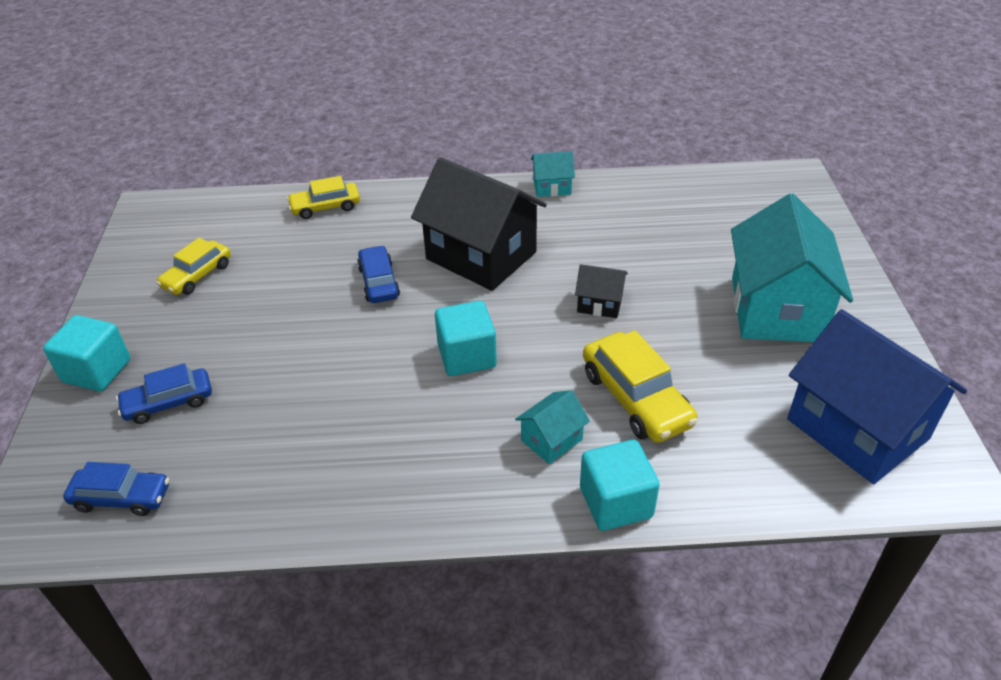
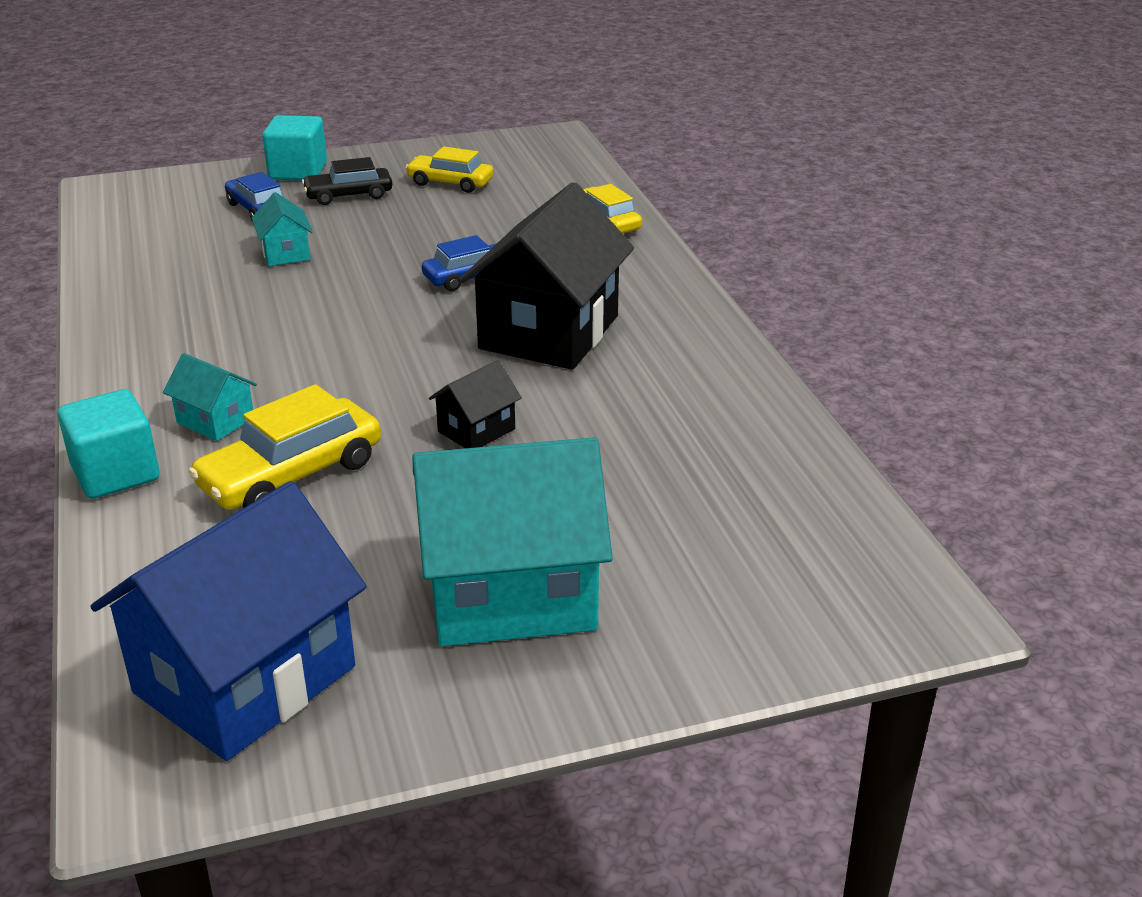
camera: 75 degrees right, 10 degrees down
(121, 497) = (140, 217): blue car -> none
(178, 339) = (348, 195): none -> black car
(467, 356) = (351, 349): turquoise cube -> none
(552, 187) = (739, 365): turquoise house -> turquoise house (285, 253)
(600, 303) = (476, 430): black house -> black house turned 45 degrees clockwise

